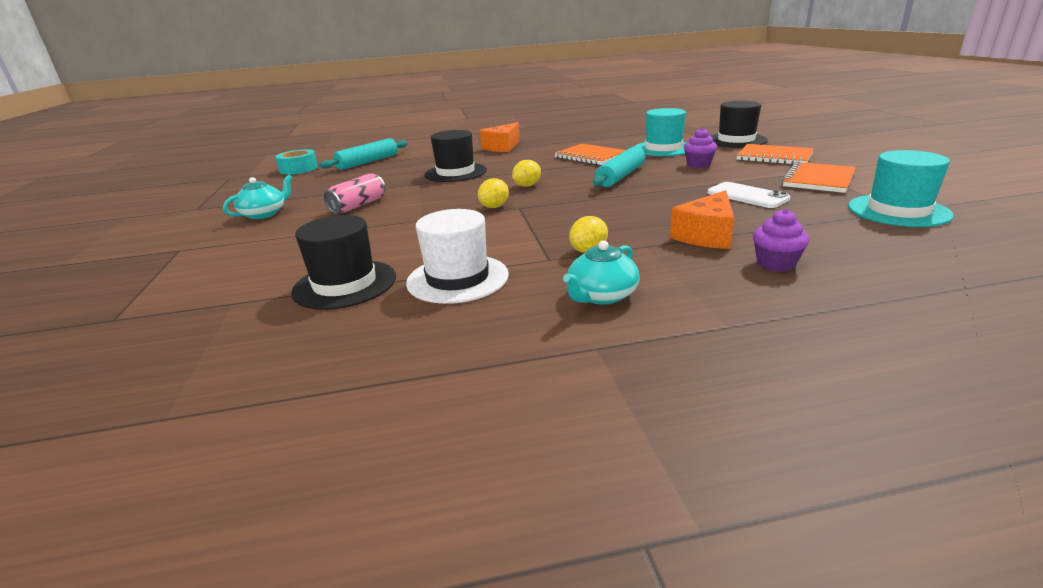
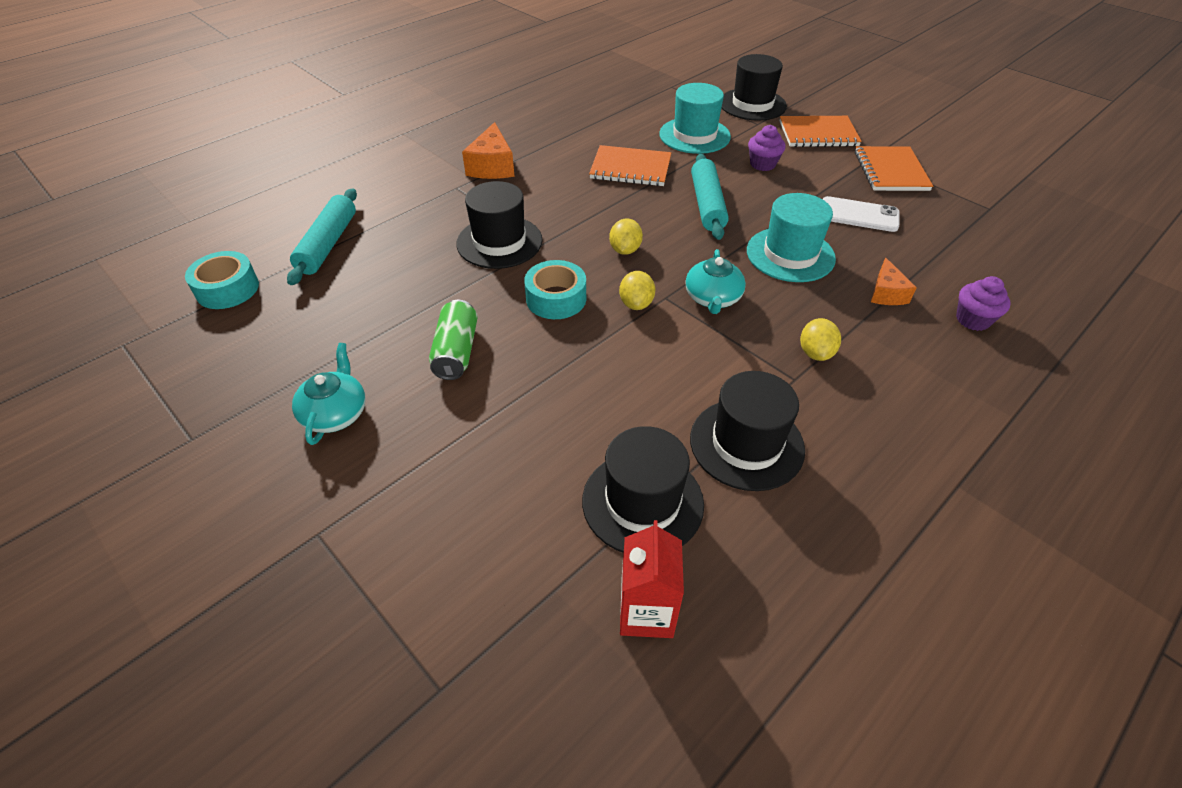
camera: 35 degrees left, 20 degrees up
(258, 329) = (646, 611): none -> red carton
(358, 205) = (456, 351): pink can -> green can
(448, 197) = (556, 299): none -> turquoise tape
(457, 278) = (746, 444): white hat -> black hat
(601, 295) = (894, 416): turquoise teapot -> turquoise teapot (712, 298)
(706, 235) = (886, 293): orange cheese -> orange cheese, size x0.64
(898, 211) = (987, 210): turquoise hat -> turquoise hat (790, 254)

